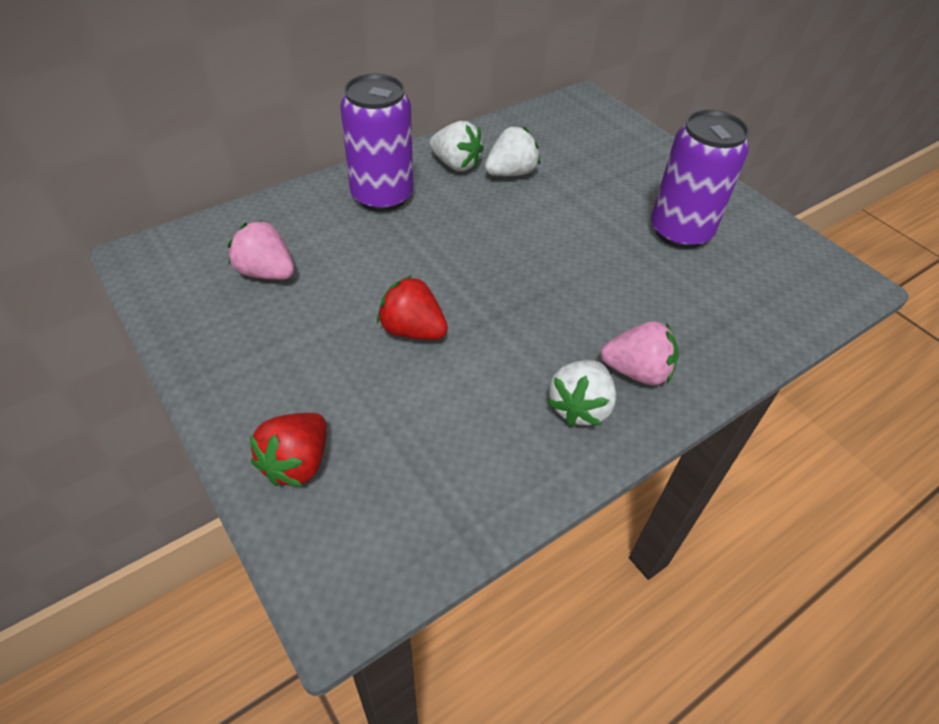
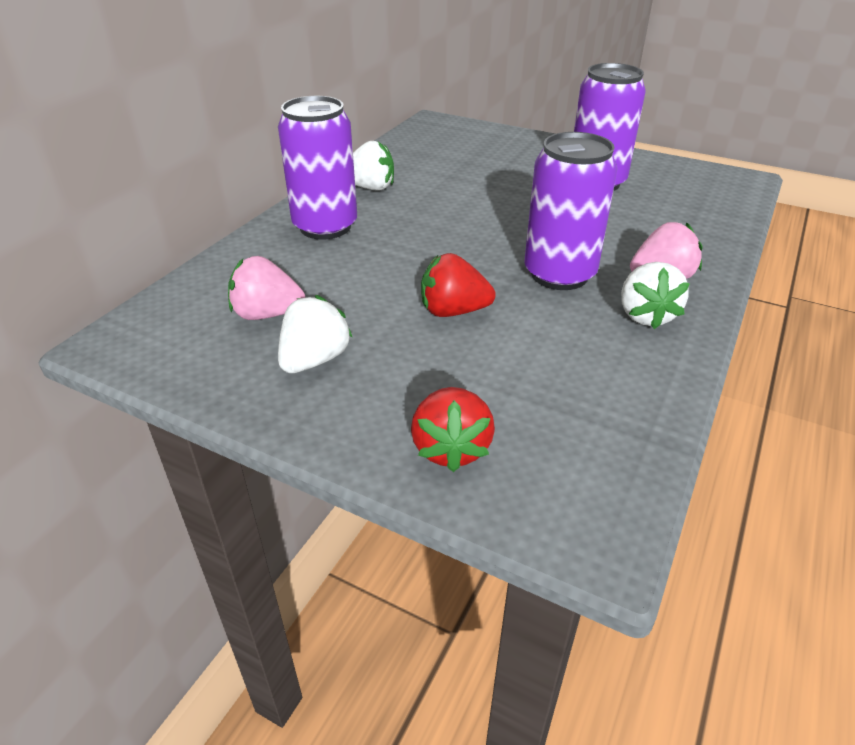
camera: 25 degrees left, 10 degrees down
(511, 173) = (424, 181): white strawberry -> white strawberry (315, 360)
(541, 328) = (559, 274): none -> purple can

